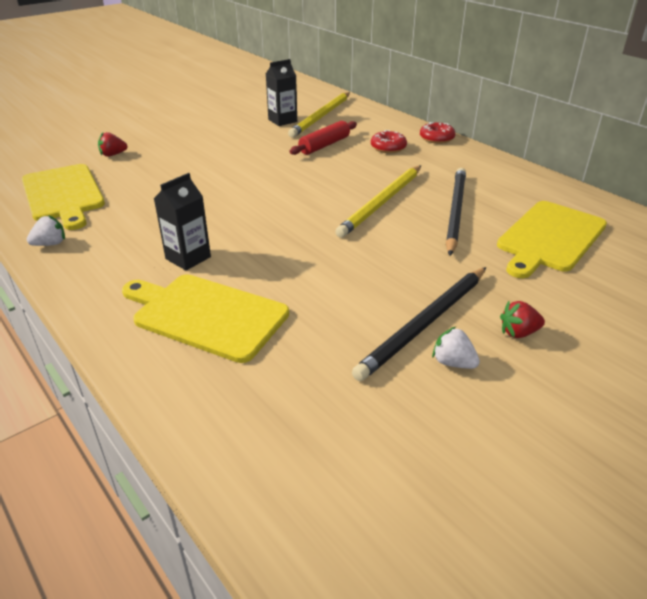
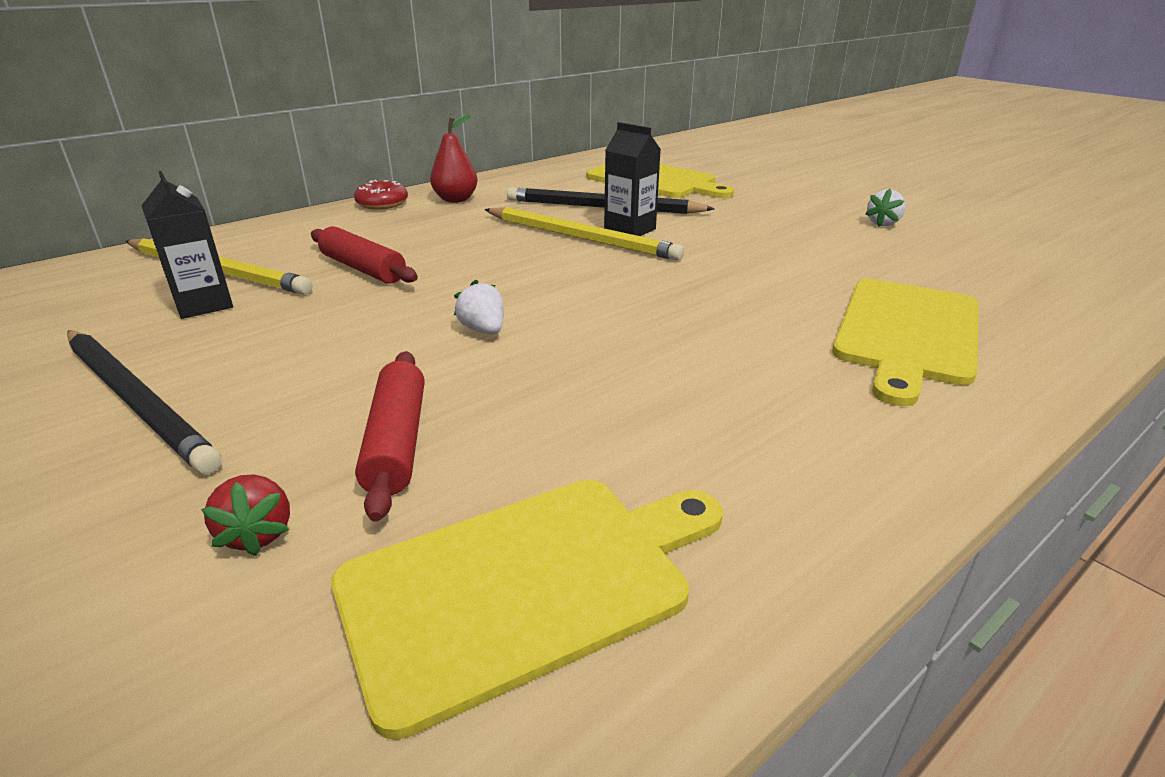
camera: 90 degrees left, 5 degrees down
(50, 244) = (795, 538): white strawberry -> white strawberry (483, 330)
(153, 169) = (397, 442): none -> red rolling pin
(188, 258) = (774, 359): black carton -> black carton (630, 230)
(388, 148) = (399, 229): red donut -> none
(424, 324) = (833, 230): black pencil -> black pencil (137, 400)
(454, 159) = (455, 200): none -> red pear
(518, 333) = (821, 202): red strawberry -> none

